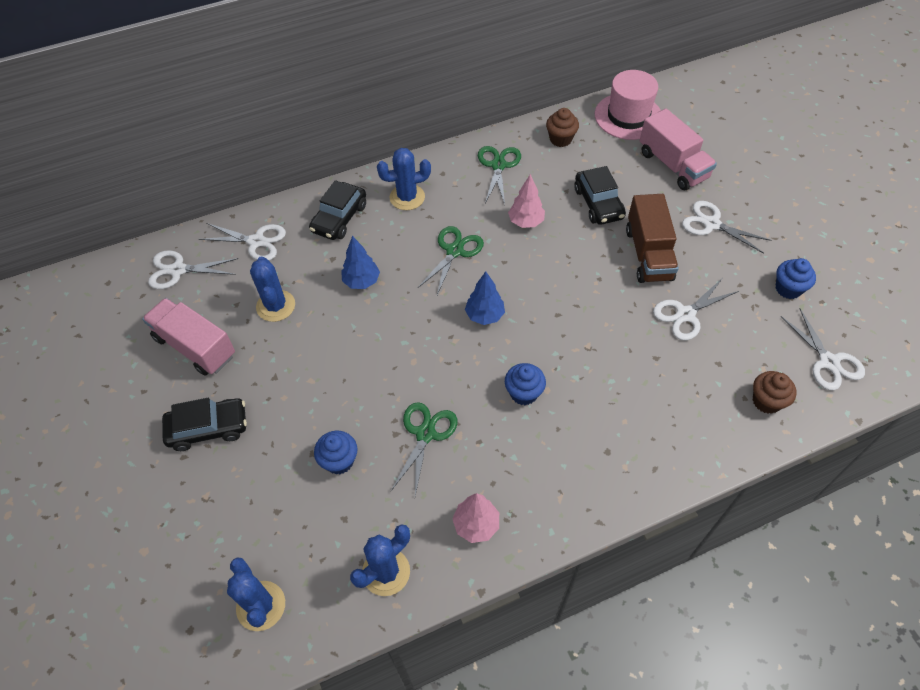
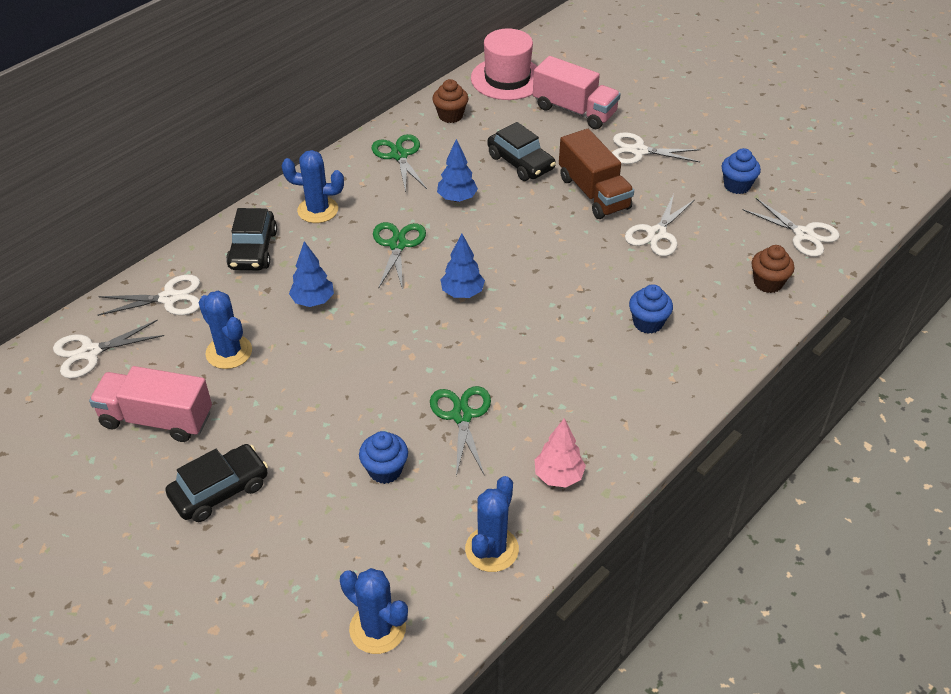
camera: 25 degrees left, 10 degrees down
(407, 197) = (318, 210): blue cactus -> blue cactus turned 45 degrees clockwise
(523, 393) = (540, 348): blue cupcake -> blue cupcake (648, 323)
(526, 222) = (457, 198): pink tree -> blue tree

